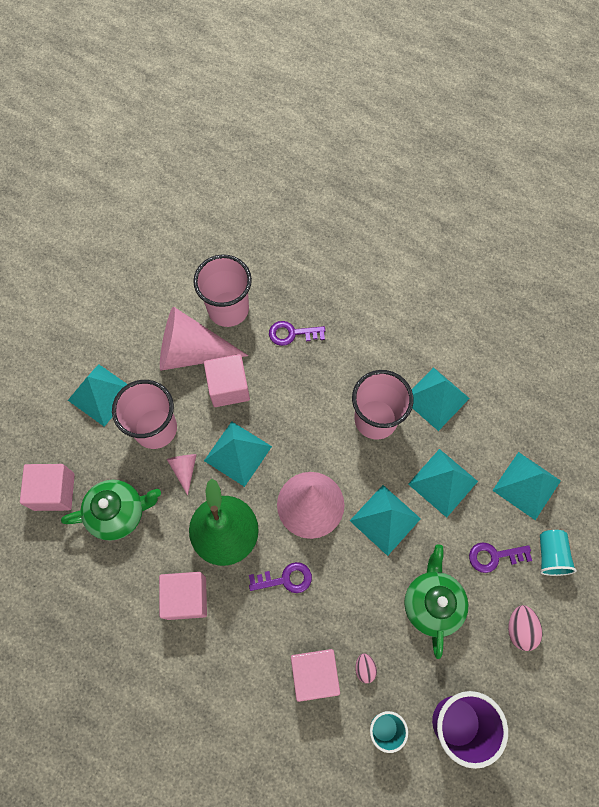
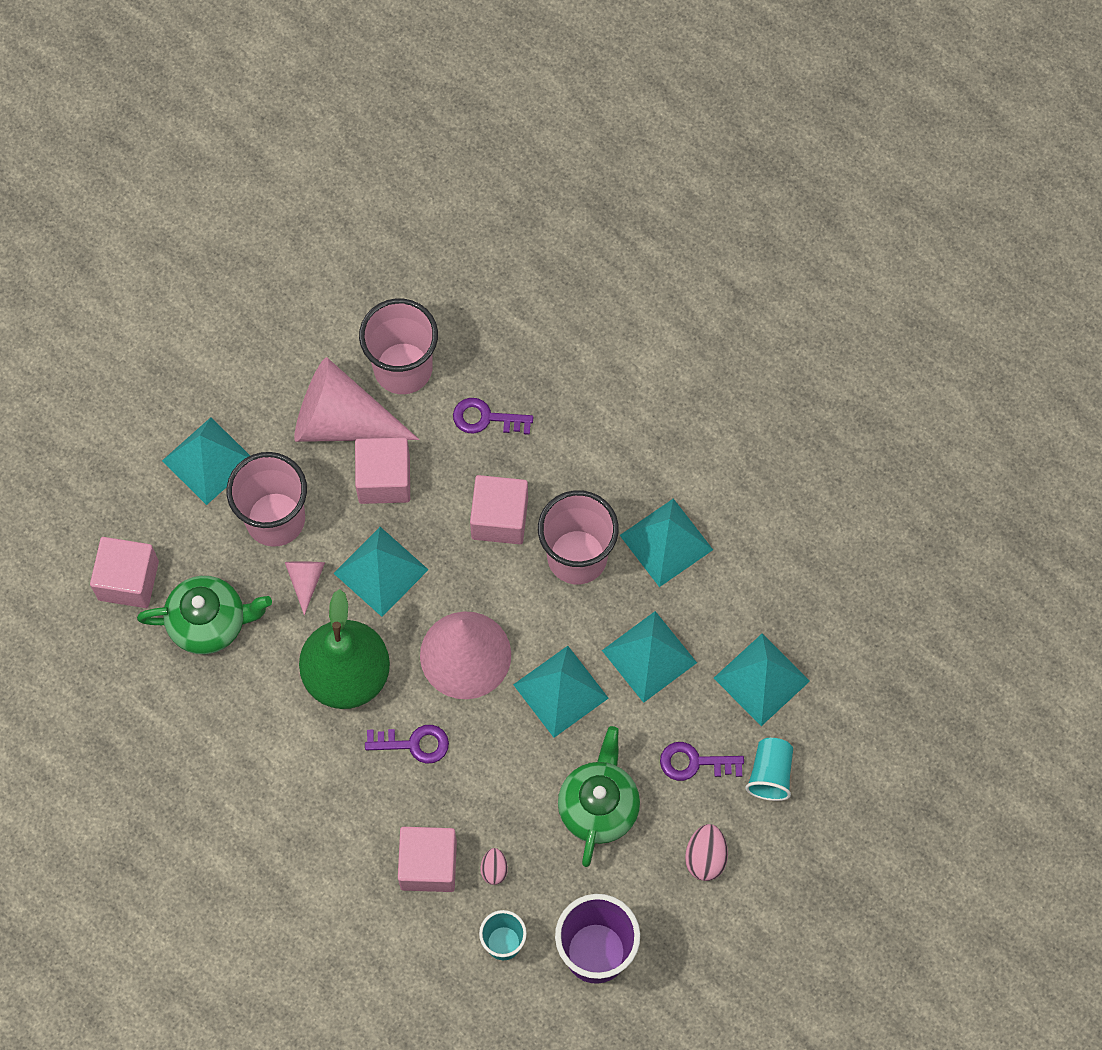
camera: 10 degrees right, 0 degrees up
(186, 597) = (281, 744): pink cube -> pink cube (499, 518)

